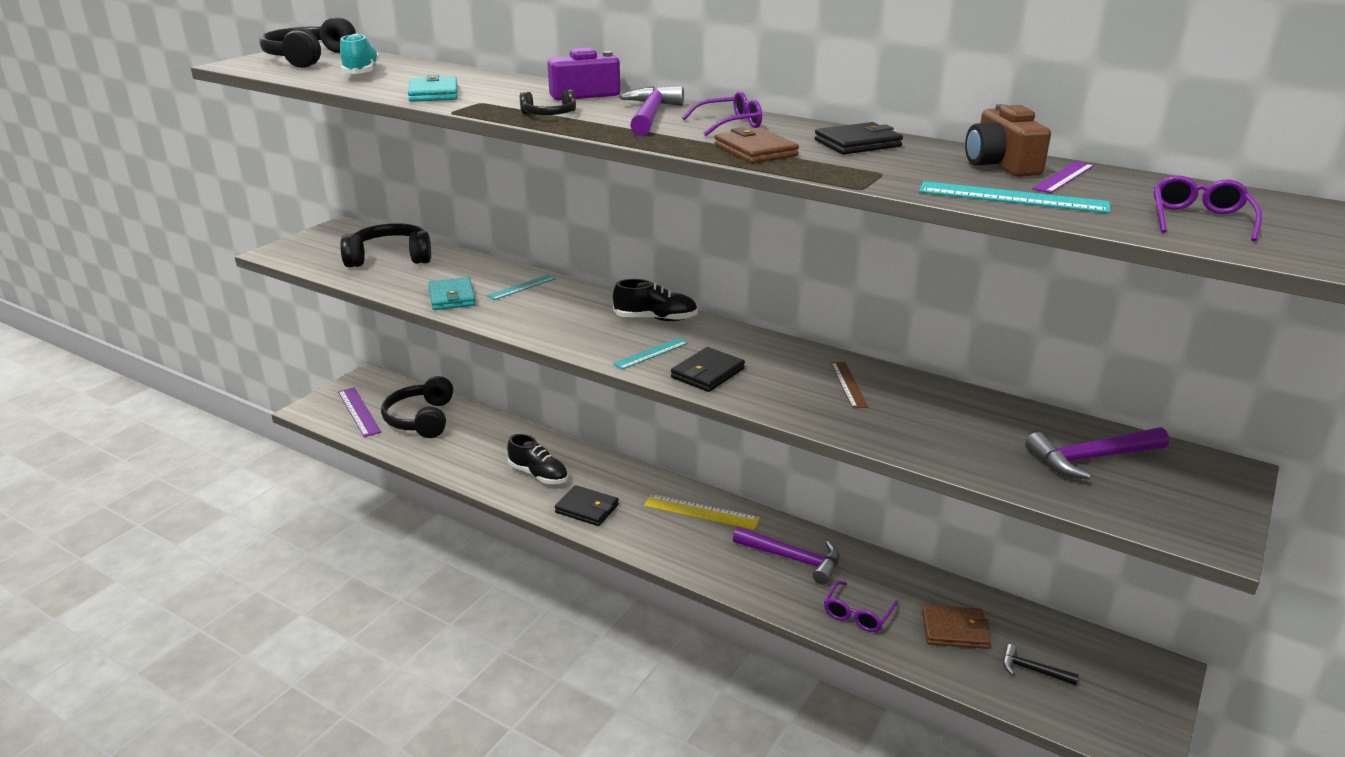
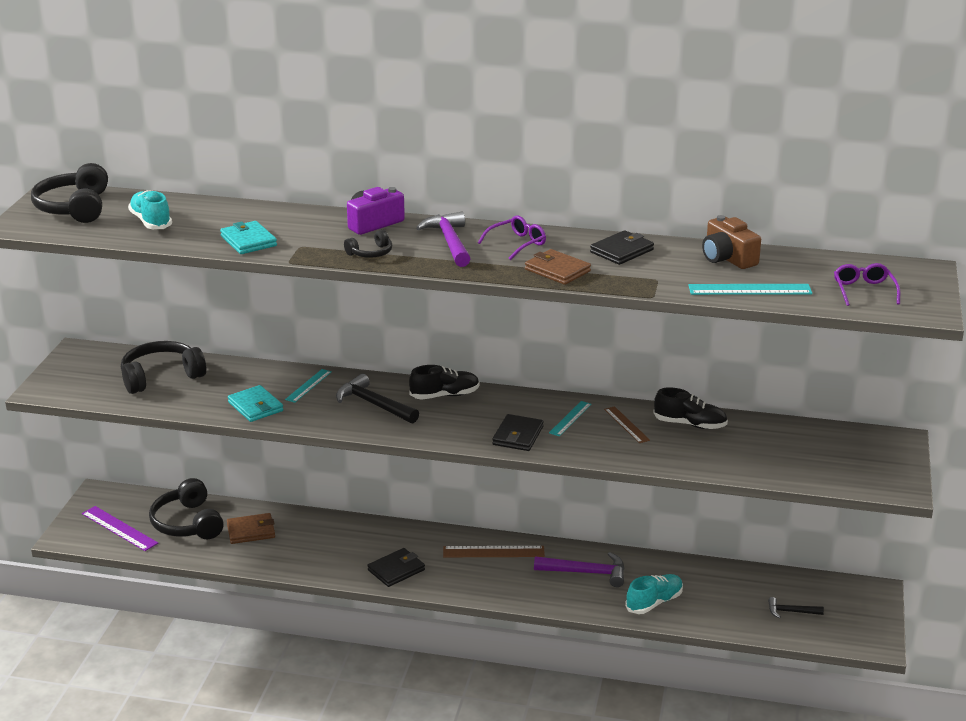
camera: 20 degrees left, 0 degrees up
(538, 475) = (334, 550): black shoe -> black shoe (690, 424)
(572, 315) = (373, 404): none -> black hammer
(587, 508) = (396, 570): black wallet -> black wallet turned 45 degrees counterclockwise
(651, 353) = (463, 427): turquoise ruler -> turquoise ruler (570, 418)
(701, 512) = (493, 551): yellow ruler -> brown ruler
(857, 614) = (654, 602): purple glasses -> turquoise shoe
(954, 630) = (728, 597): brown wallet -> brown wallet (251, 531)
(1064, 177) = (772, 264): purple ruler -> none
(1091, 459) = (813, 449): purple hammer -> none

